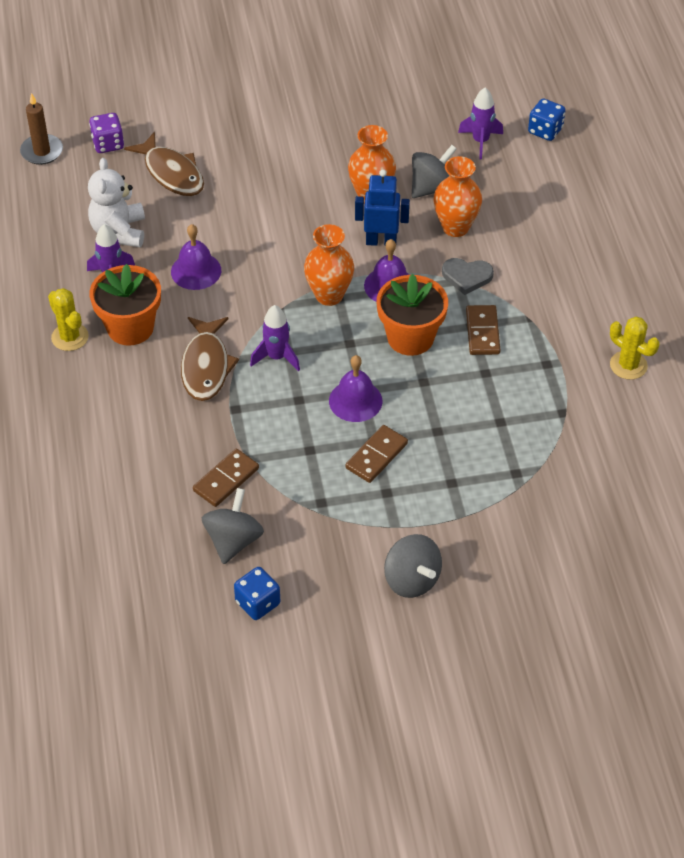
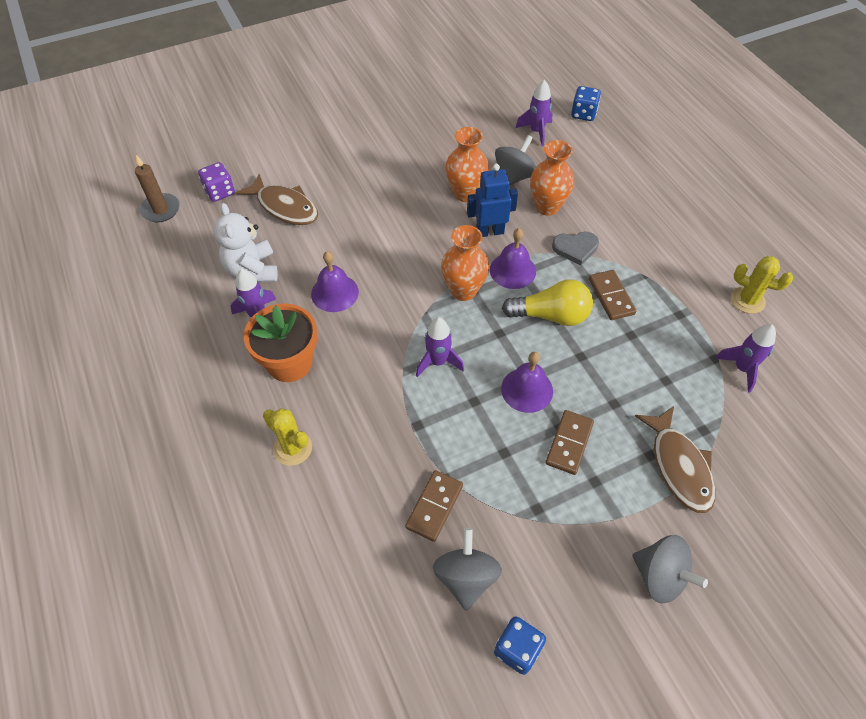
camera: 15 degrees left, 5 degrees up
(70, 337) = (233, 385): yellow cactus -> yellow cactus (293, 448)
(206, 366) = (374, 386): brown fish -> brown fish (679, 466)
(410, 337) = (551, 315): orange flower pot -> yellow light bulb
(585, 428) = (741, 368): none -> purple rocket

